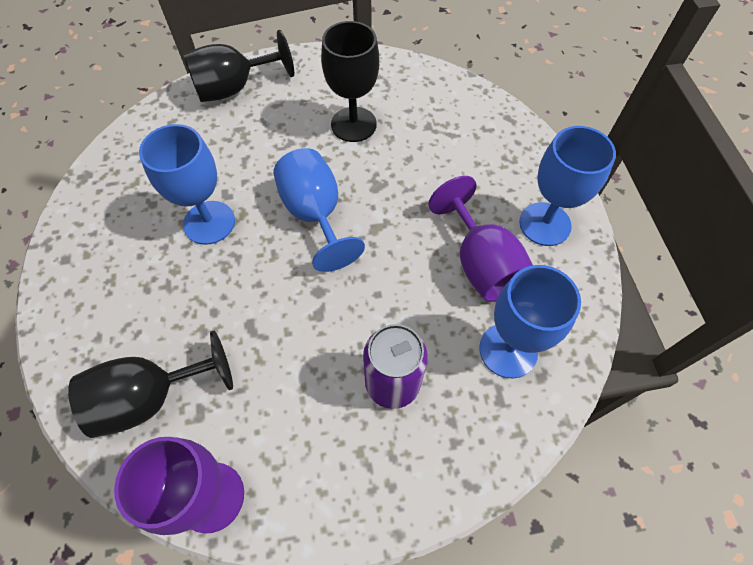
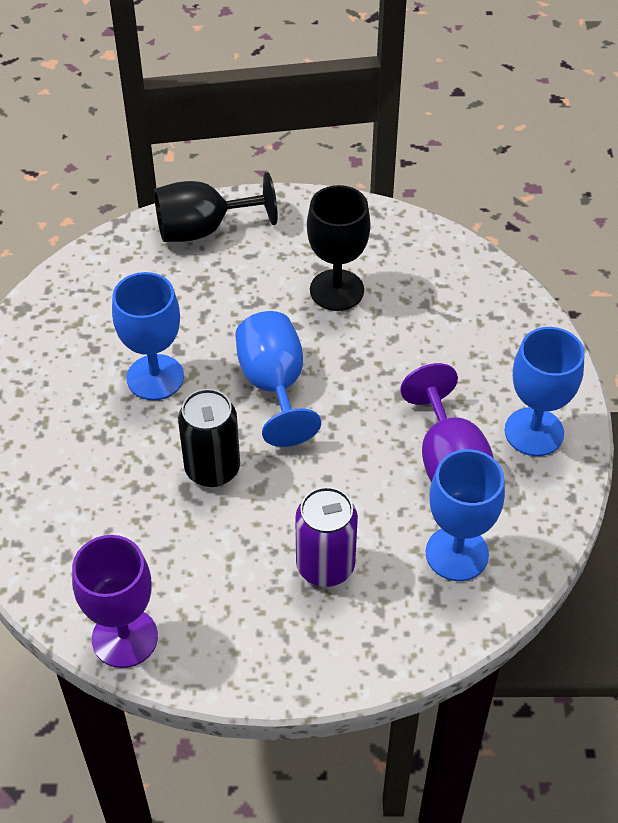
camera: 10 degrees right, 10 degrees down
(151, 397) = (75, 540): black goblet -> none
(272, 302) = (212, 469): none -> black can

